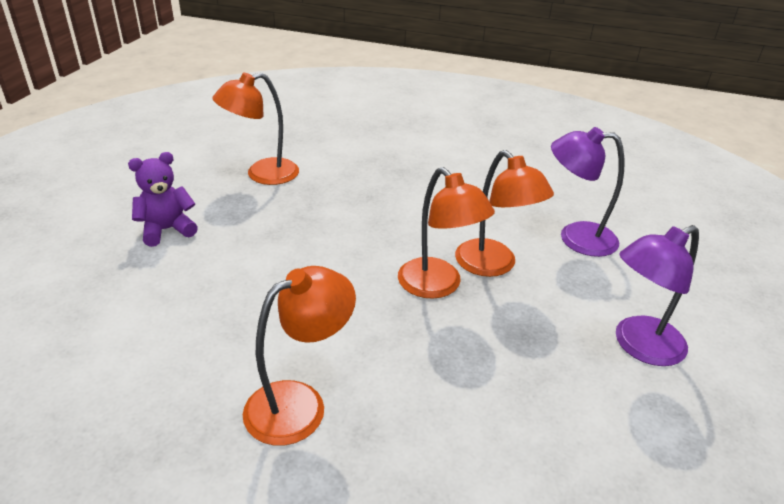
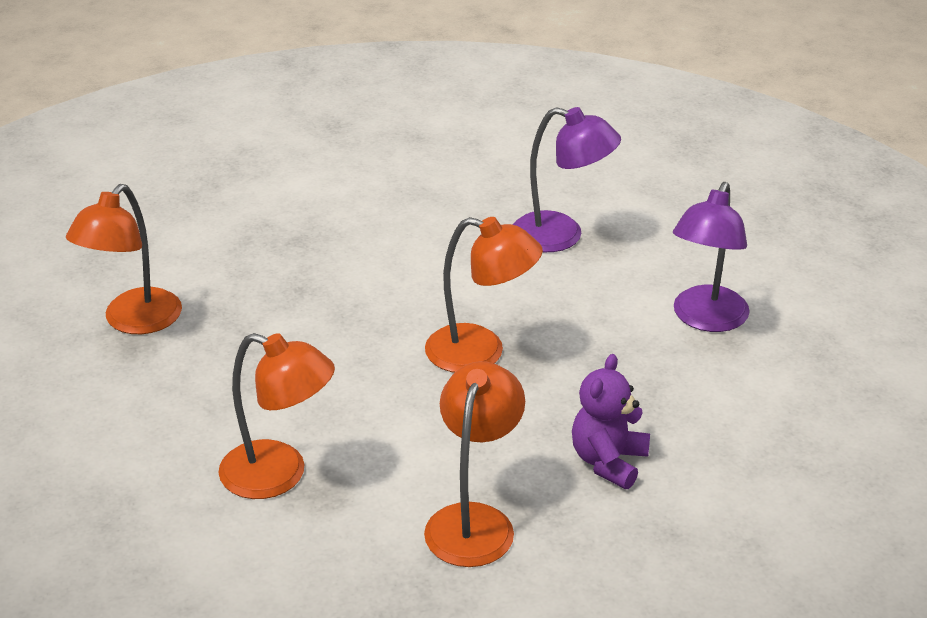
camera: 35 degrees left, 0 degrees up
(167, 230) = (110, 441): purple teddy bear -> purple teddy bear (608, 462)
(493, 266) = (512, 305): orange lamp -> orange lamp (279, 475)
(575, 237) = (561, 236): purple lamp -> purple lamp turned 135 degrees counterclockwise

